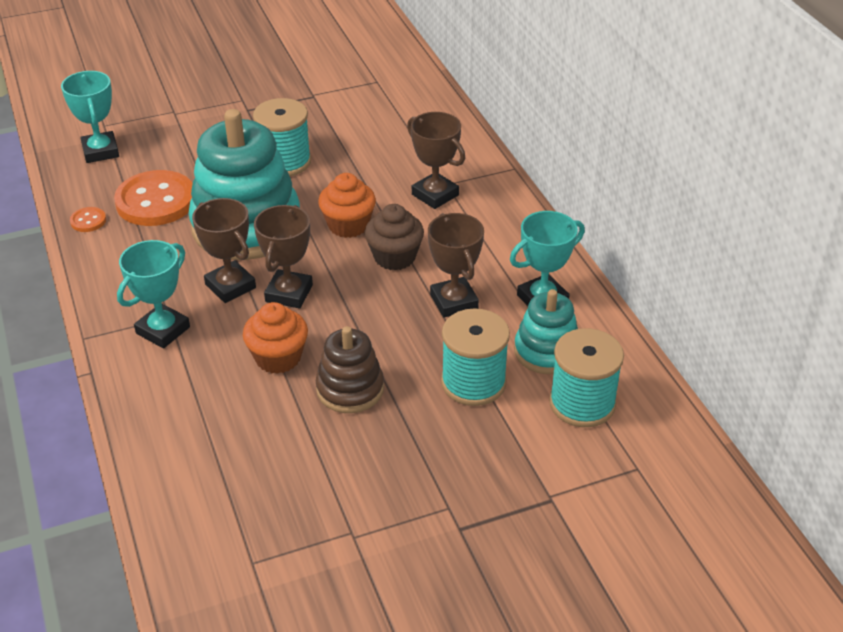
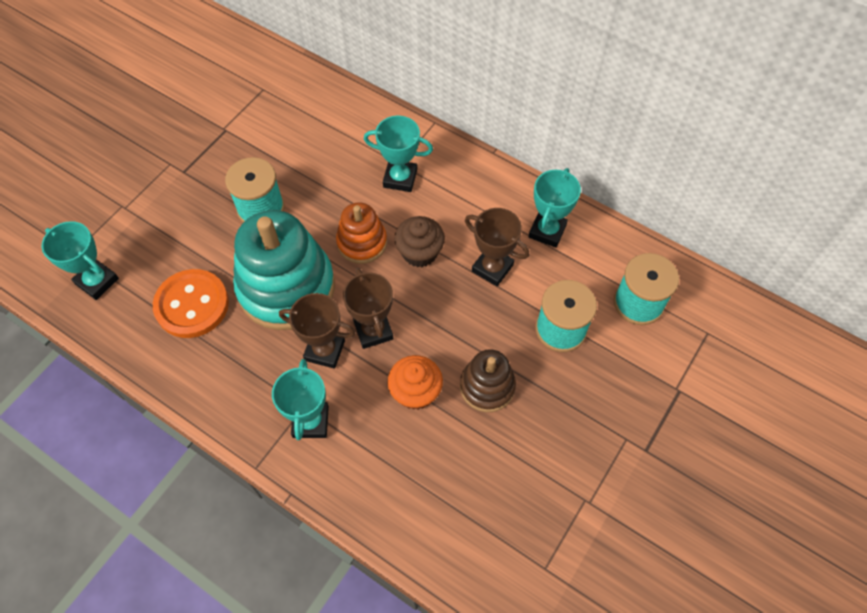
camera: 35 degrees left, 20 degrees up
(88, 221) = (153, 356): orange button -> none
(348, 225) = (362, 242): orange cupcake -> orange stacking toy
(435, 195) = (400, 178): brown trophy -> turquoise trophy
(546, 351) = (584, 274): turquoise stacking toy -> none

